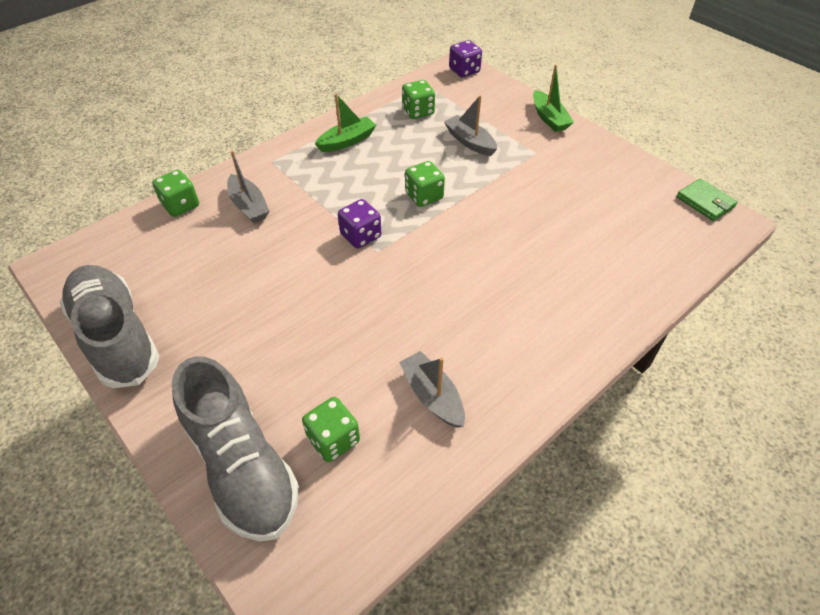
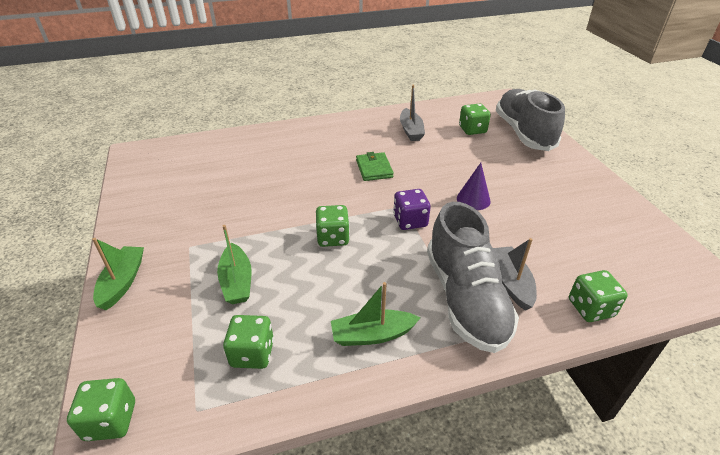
camera: 155 degrees left, 10 degrees down
(116, 336) = (620, 206): grey shoe -> grey shoe (465, 298)
(300, 286) = (473, 199): none -> purple cone
(464, 71) = (111, 420): purple dice -> green dice
(470, 142) = (237, 281): grey boat -> green boat
(705, 202) = (128, 166): green wallet -> green wallet (374, 169)

